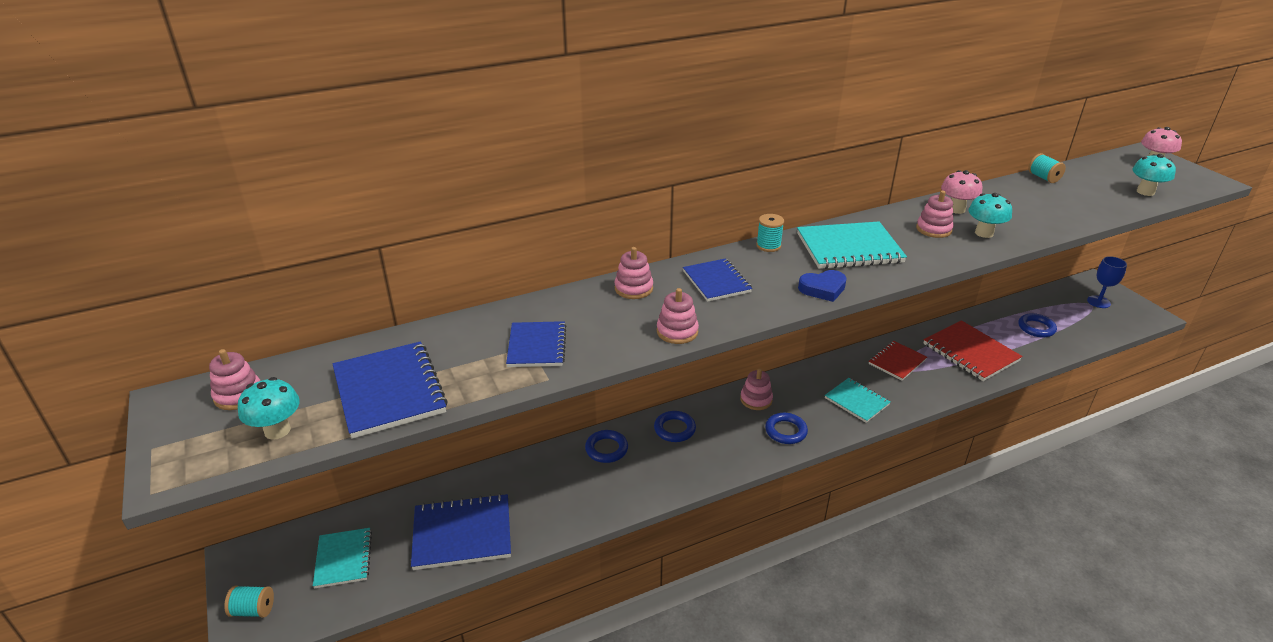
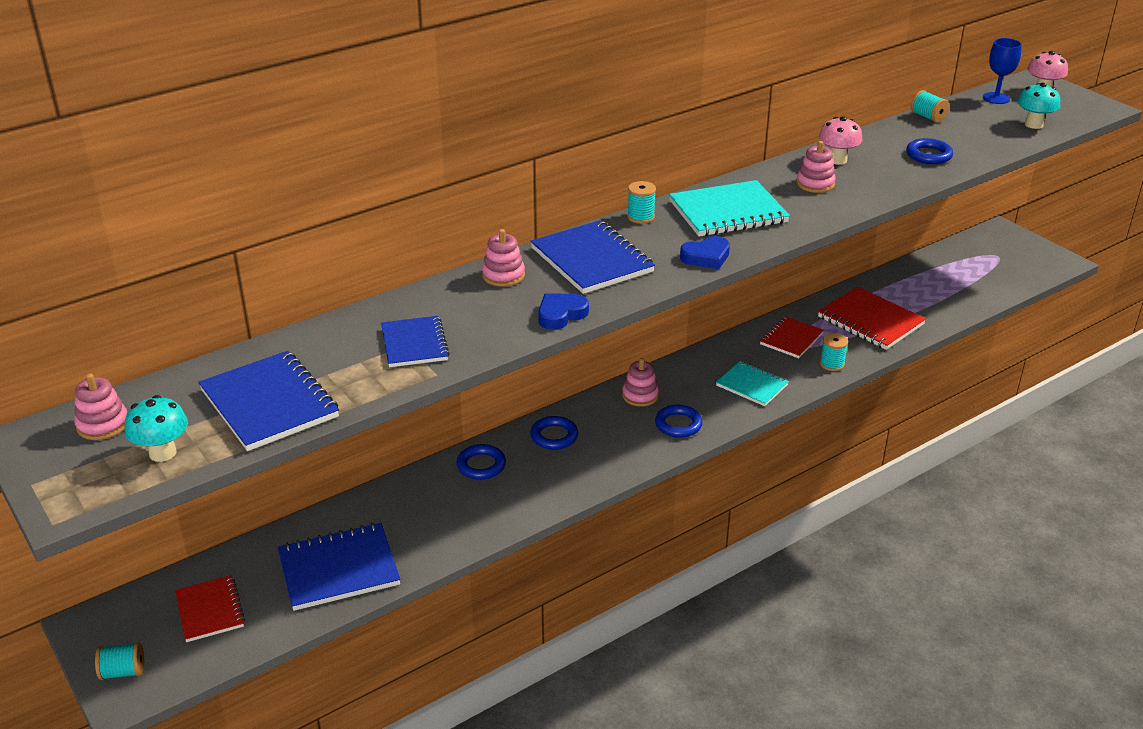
camera: 10 degrees left, 0 degrees up
(343, 559) = (210, 610): turquoise notebook -> red notebook
(677, 331) = (561, 315): pink stacking toy -> blue heart
(716, 282) = (592, 260): blue notebook -> blue notebook, size x1.56
(932, 389) = (832, 364): none -> turquoise spool
(984, 233) = (868, 183): turquoise mushroom -> none
(1036, 328) = (939, 287): blue ring -> blue ring (928, 155)
(1098, 302) = (1005, 252): blue goblet -> blue goblet (996, 98)

